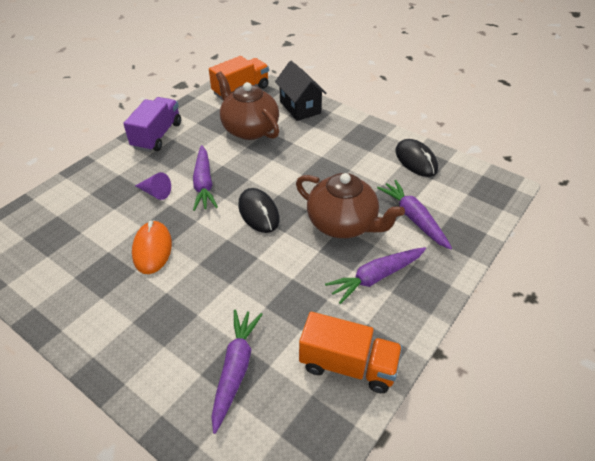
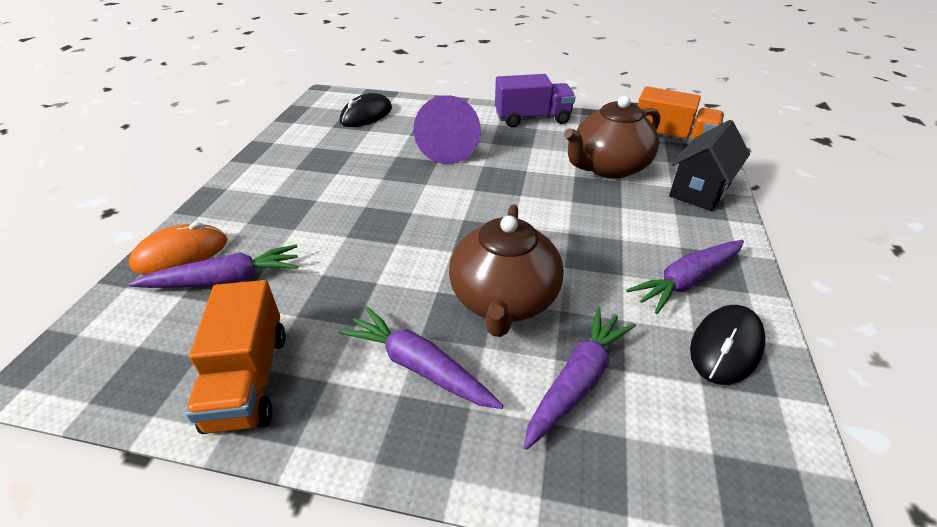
camera: 65 degrees right, 5 degrees down
(152, 249) = (369, 172): orange mouse -> orange mouse (181, 253)
(155, 192) = (448, 147): purple cone -> purple cone, size x2.04
(204, 184) = (485, 169): purple carrot -> purple carrot (687, 281)
(249, 129) = (608, 167): brown teapot -> brown teapot turned 150 degrees counterclockwise
(258, 212) = (469, 220): black mouse -> black mouse (366, 115)

